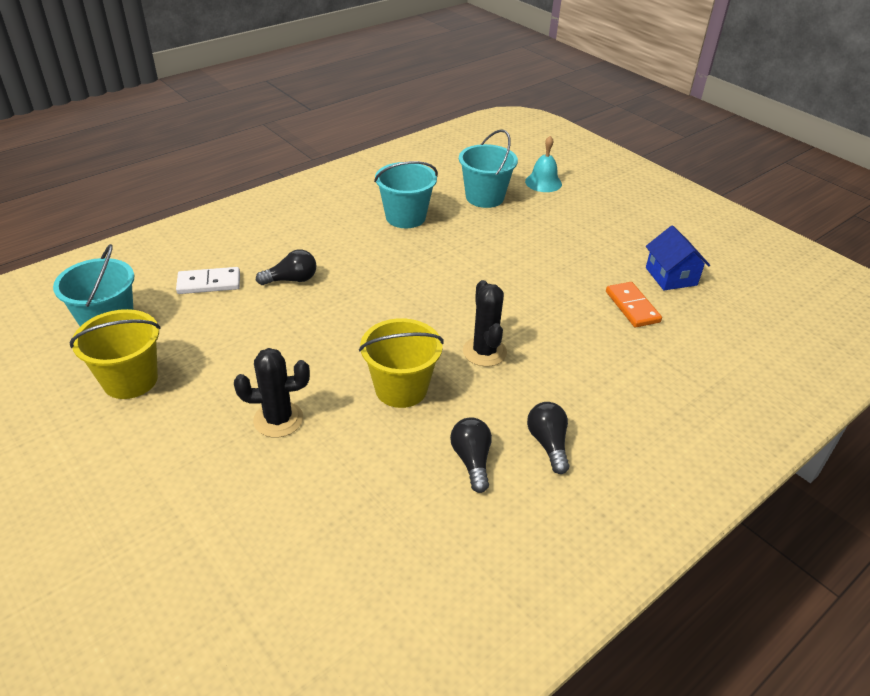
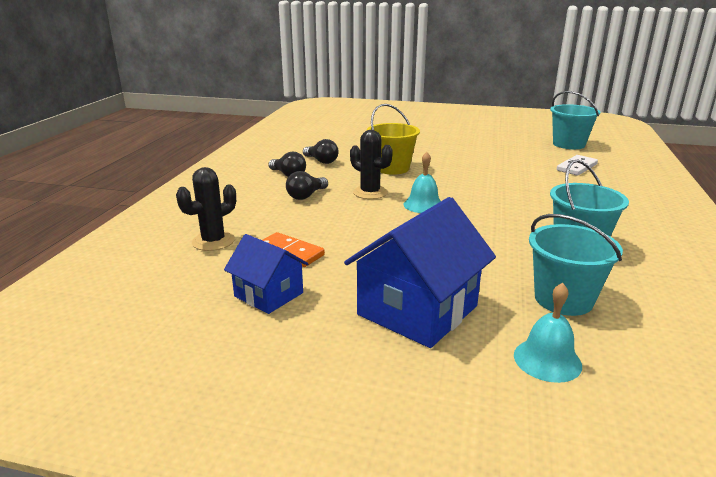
camera: 145 degrees right, 15 degrees down
(130, 380) = (510, 138): yellow bucket -> none
(278, 419) = (427, 147): black cactus -> black cactus (213, 241)
(291, 280) = (544, 183): black light bulb -> black light bulb (306, 196)
(455, 307) = (423, 205): none -> turquoise bell
(580, 227) = (417, 310): none -> blue house

